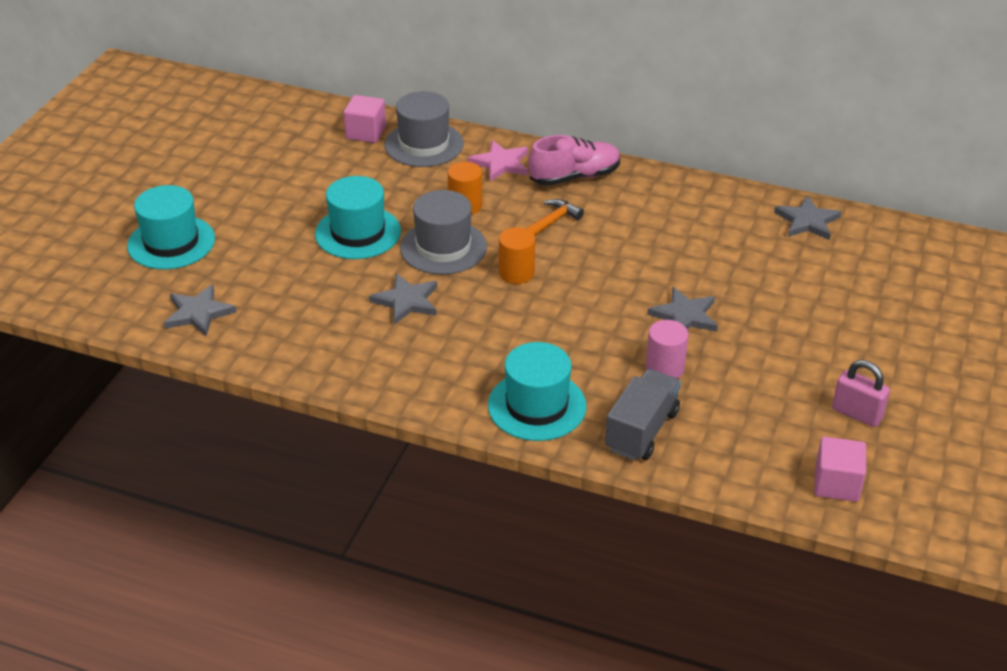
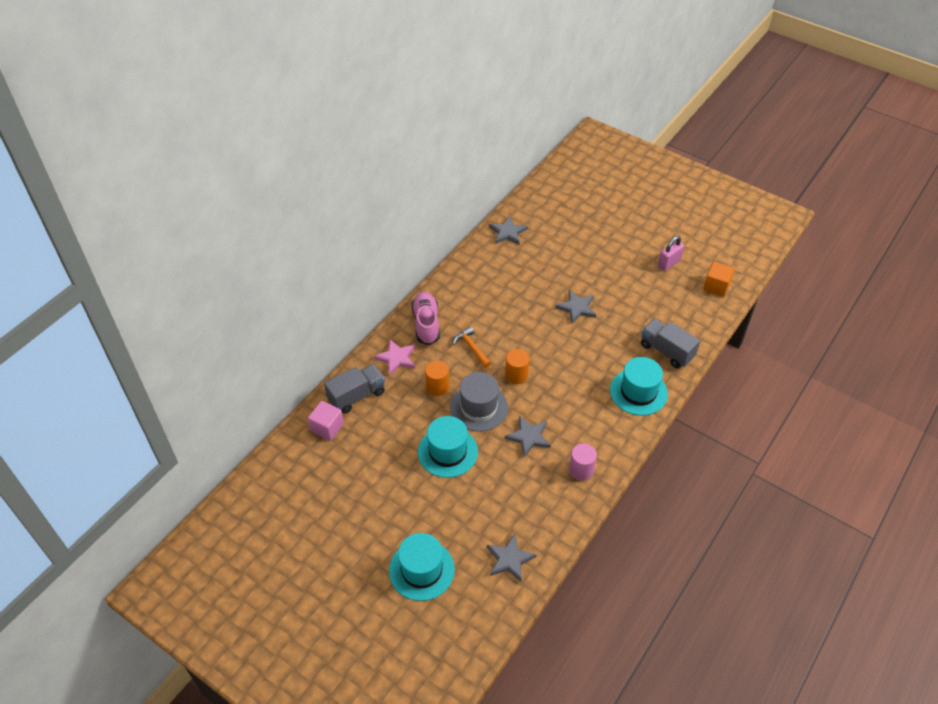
camera: 75 degrees left, 10 degrees up
(424, 144) = (356, 396): grey hat -> grey truck
(664, 368) = (619, 328): pink cylinder -> pink cylinder (581, 470)
(836, 484) = (716, 286): pink cube -> orange cube

